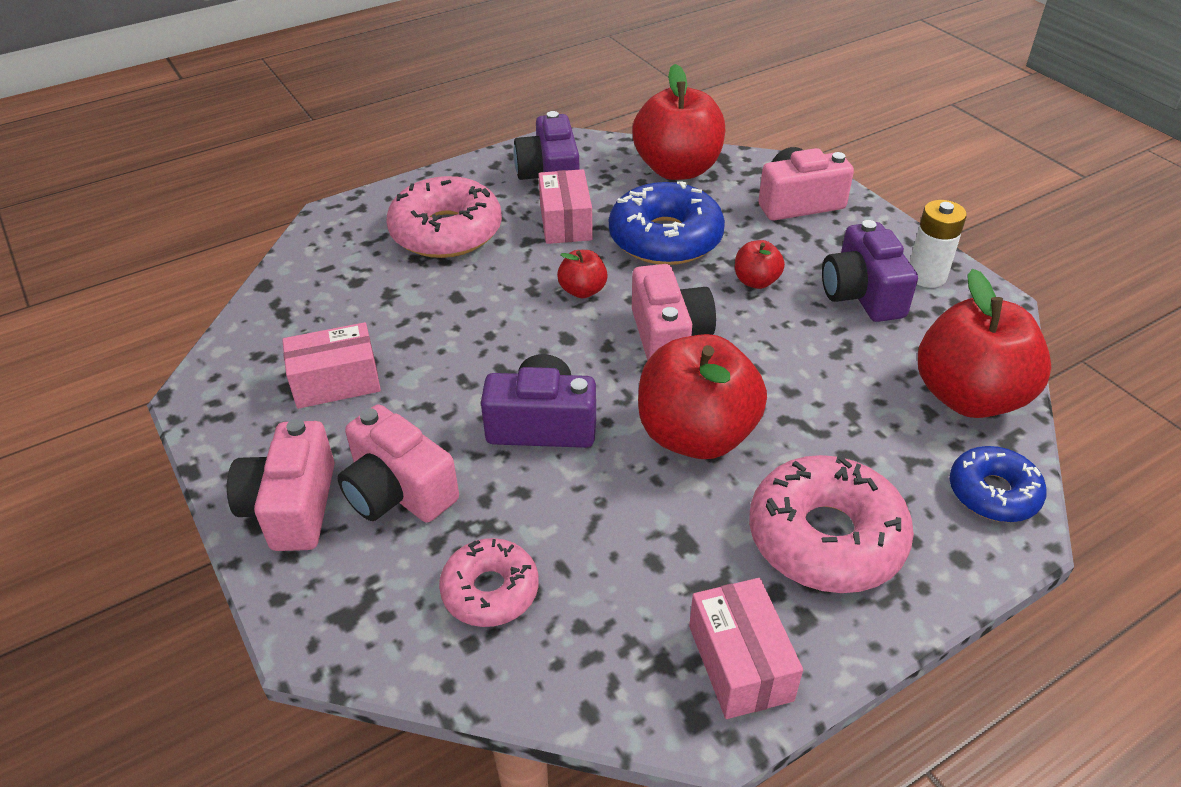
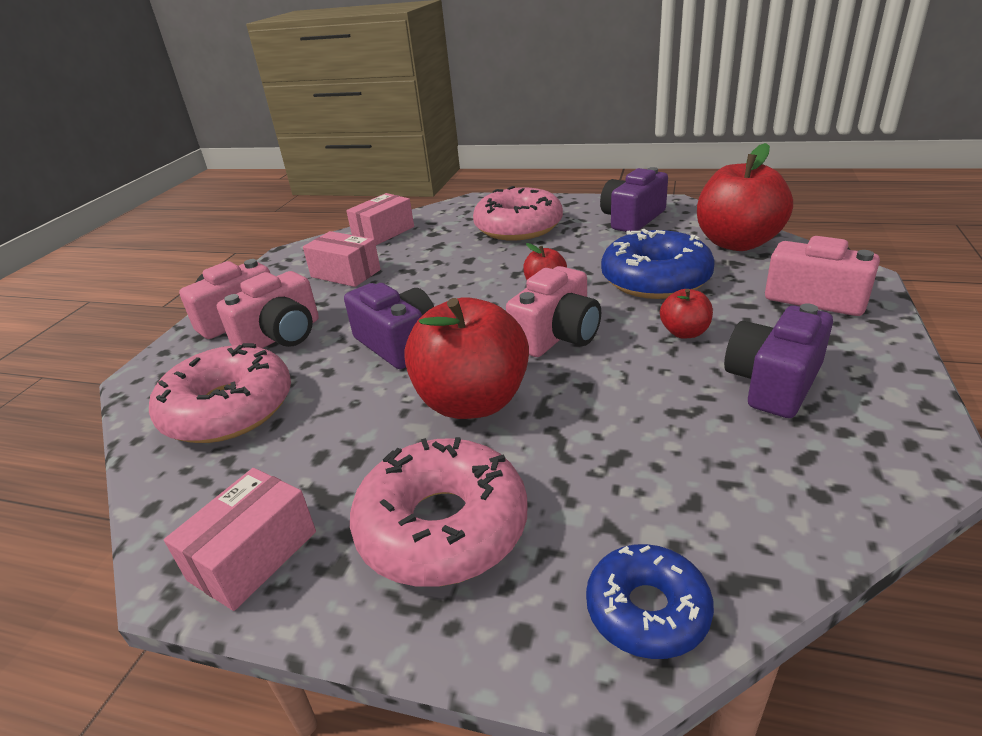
camera: 50 degrees right, 10 degrees down
(398, 491) = (281, 336): pink camera -> pink camera turned 135 degrees counterclockwise
(490, 591) = (228, 409): pink donut -> pink donut, size x1.67
(565, 222) = (599, 246): pink box -> pink box (383, 232)
(926, 276) = (874, 400): white battery -> none
(968, 397) = (758, 516): red apple -> none

